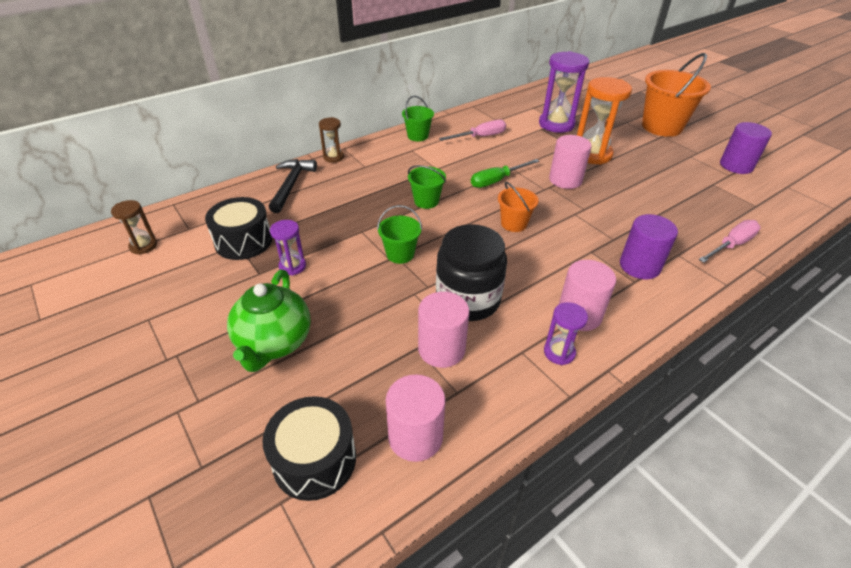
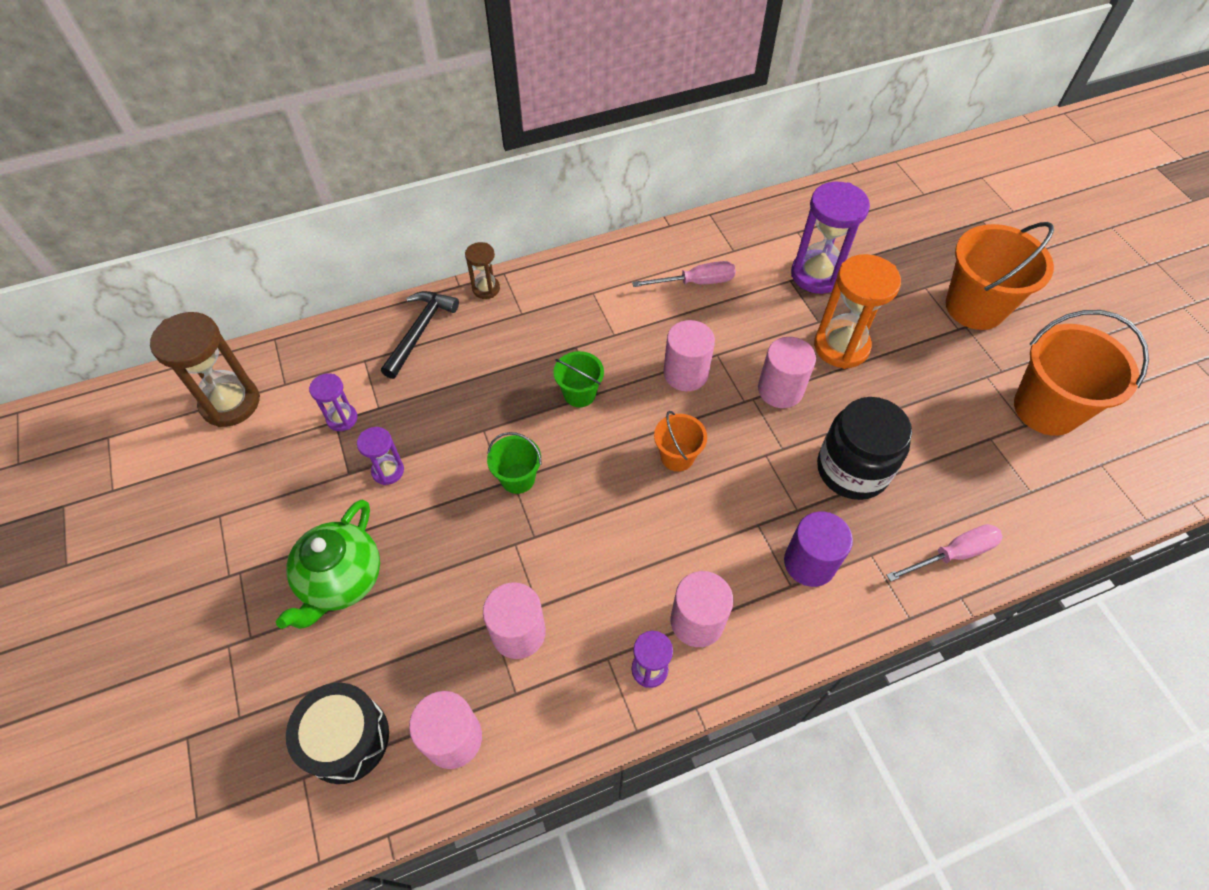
camera: 15 degrees right, 15 degrees up
(143, 246) = (230, 403): brown hourglass -> brown hourglass, size x1.90
(243, 241) = (342, 418): black drum -> purple hourglass
(418, 136) = (610, 266): green bucket -> none
(468, 299) = (573, 567): black jar -> black jar (852, 469)
(497, 181) = (685, 373): green screwdriver -> pink cylinder
(736, 166) = (1046, 409): purple cylinder -> orange bucket

